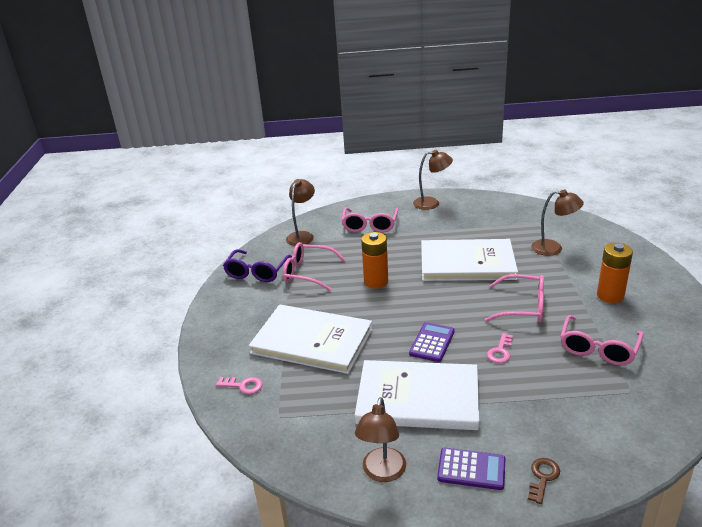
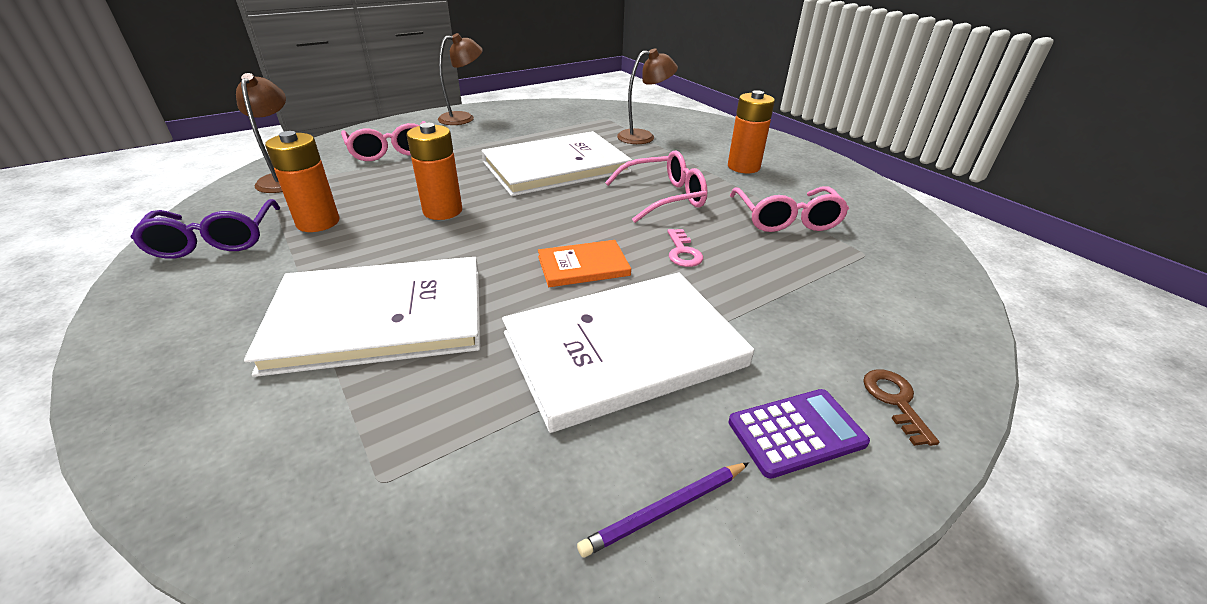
camera: 35 degrees left, 5 degrees up
(243, 386) = (261, 447): pink key -> none
(308, 273) = (318, 222): pink glasses -> orange battery
(382, 473) = (665, 509): brown lamp -> purple pencil
(432, 342) = (583, 266): purple calculator -> orange book

